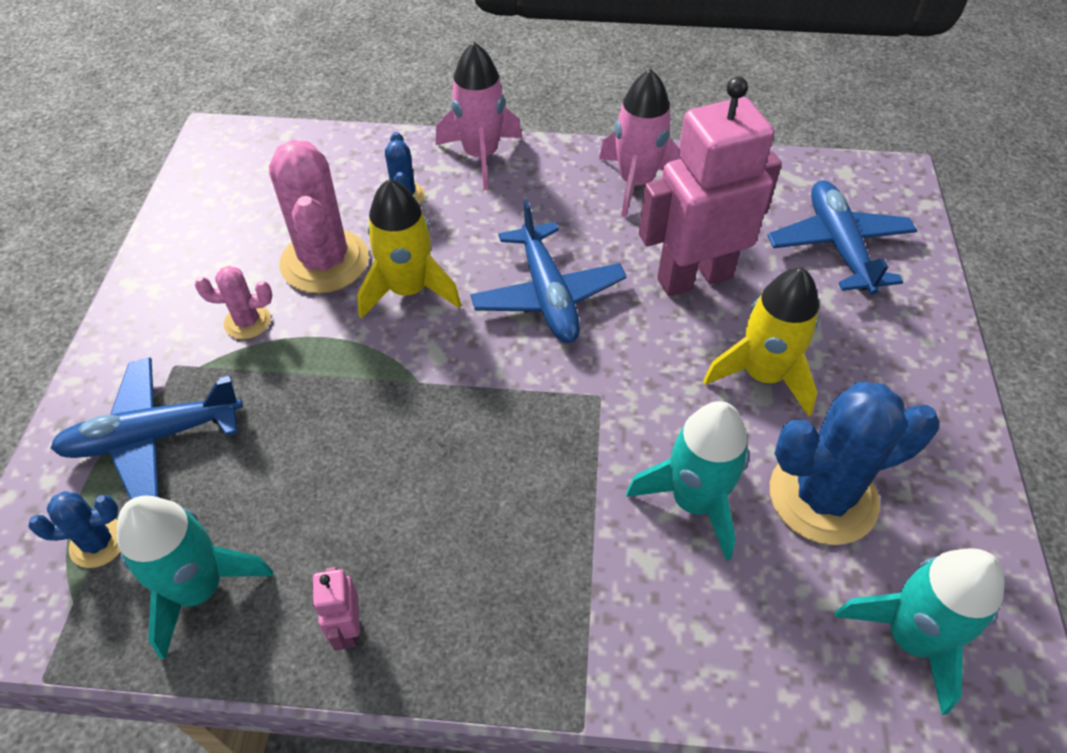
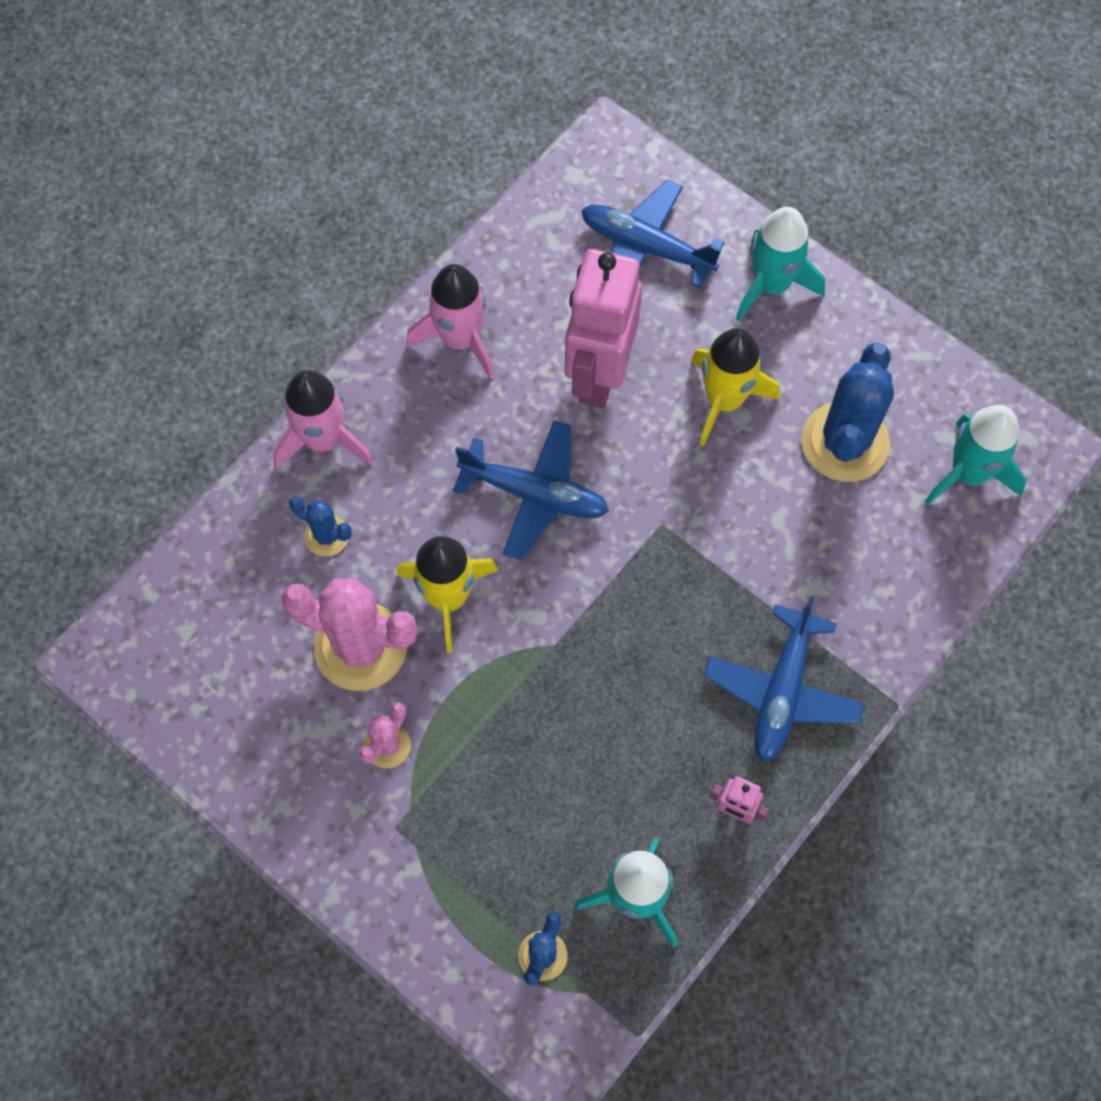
camera: 55 degrees left, 15 degrees up
(153, 437) = (464, 875): blue plane -> blue plane (782, 691)
(694, 501) = (792, 526): turquoise rocket -> turquoise rocket (771, 285)

